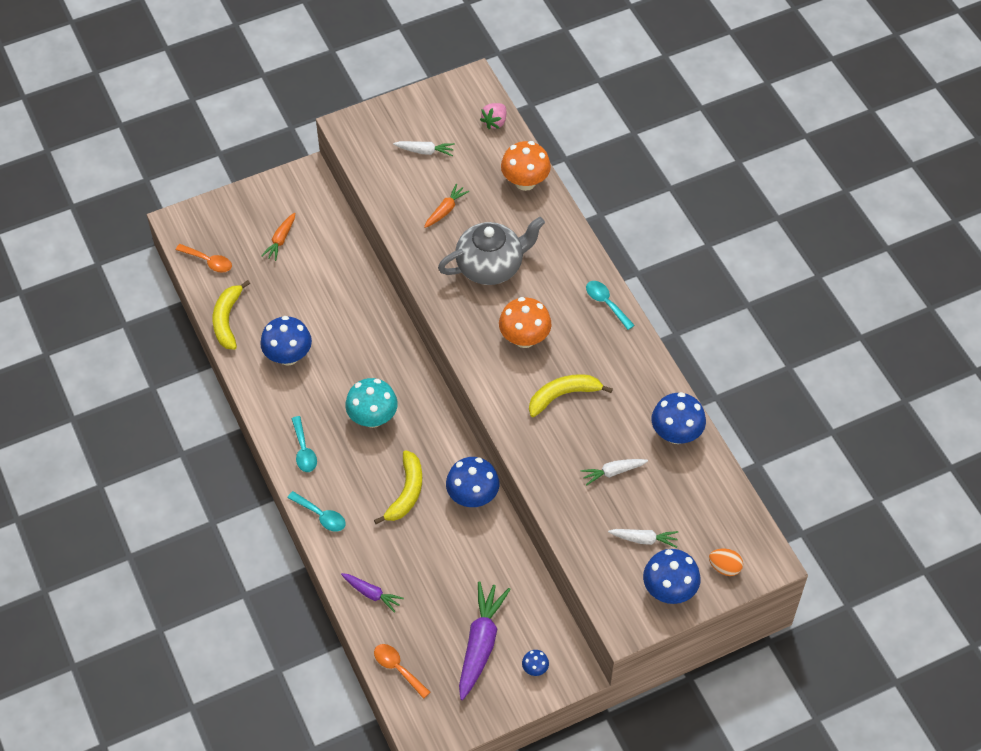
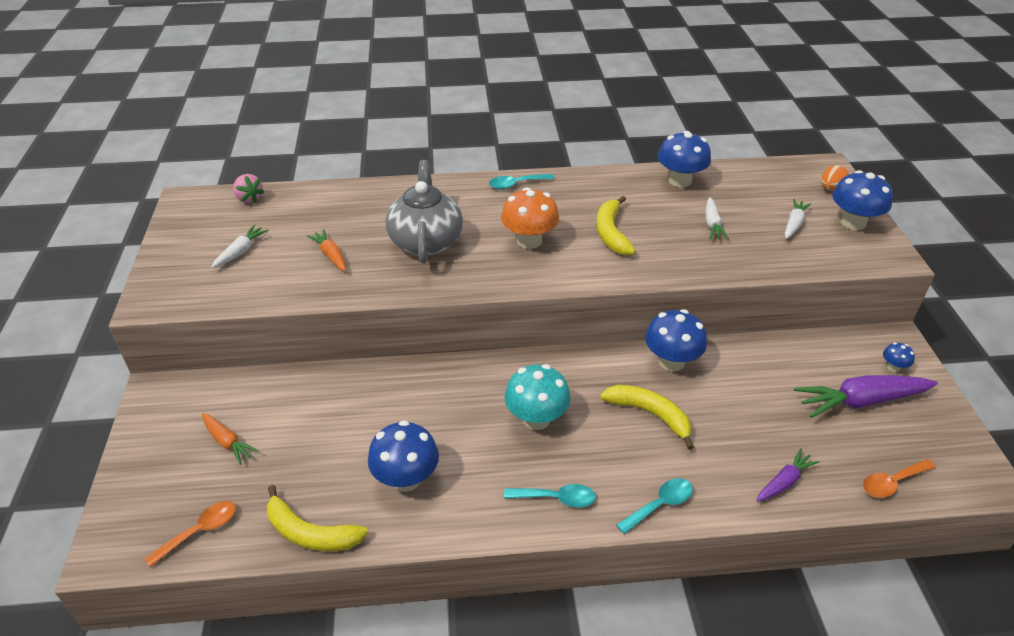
camera: 70 degrees left, 15 degrees down
(480, 643) = (861, 401): purple carrot -> purple carrot turned 45 degrees counterclockwise
(525, 182) = (339, 197): orange mushroom -> none

